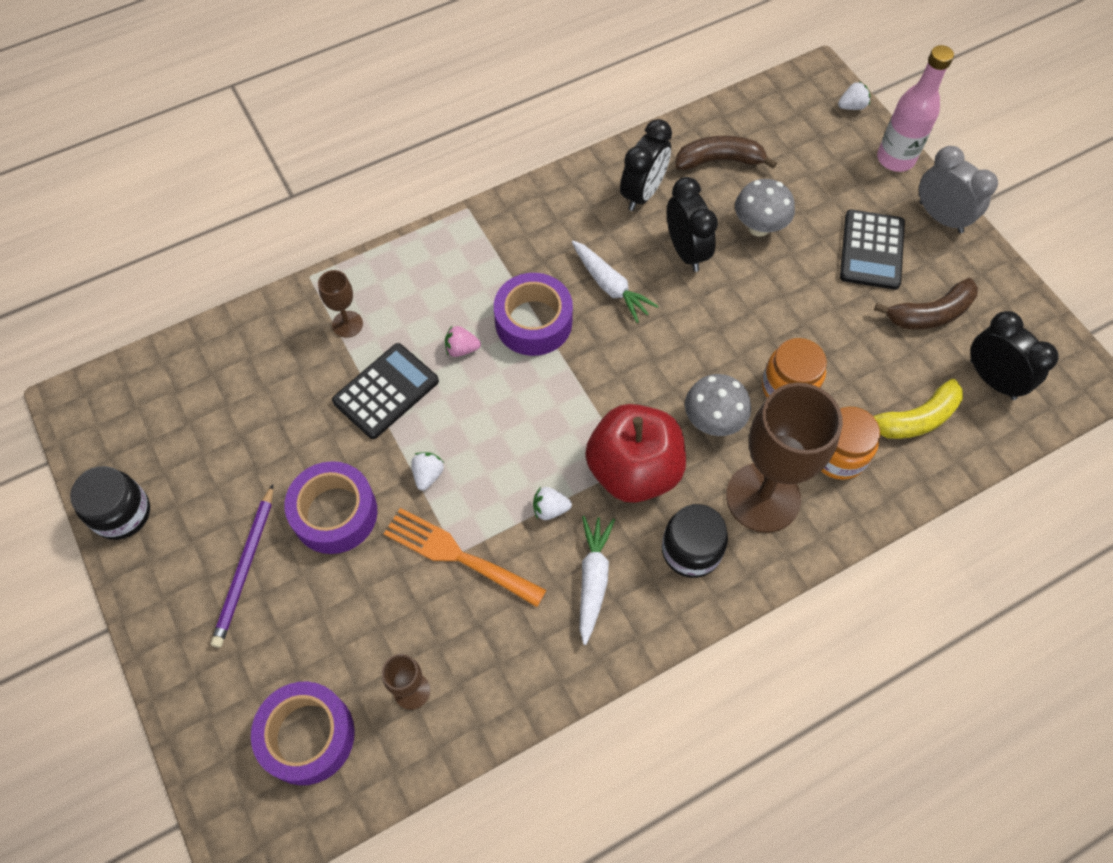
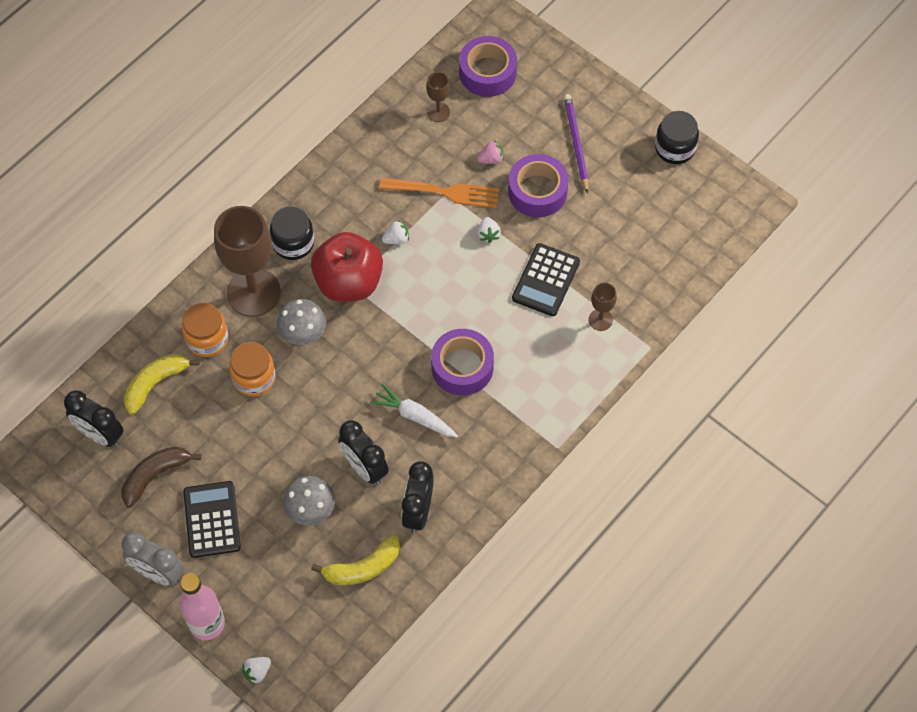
camera: 160 degrees right, 0 degrees up
(461, 349) = (506, 328): pink strawberry -> pink strawberry (491, 159)
(593, 579) = (352, 206): white carrot -> none
(719, 160) = (362, 568): brown banana -> yellow banana

